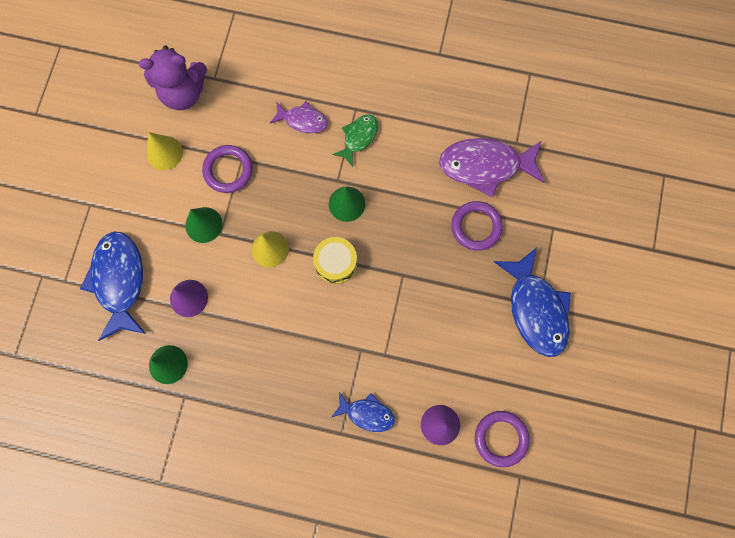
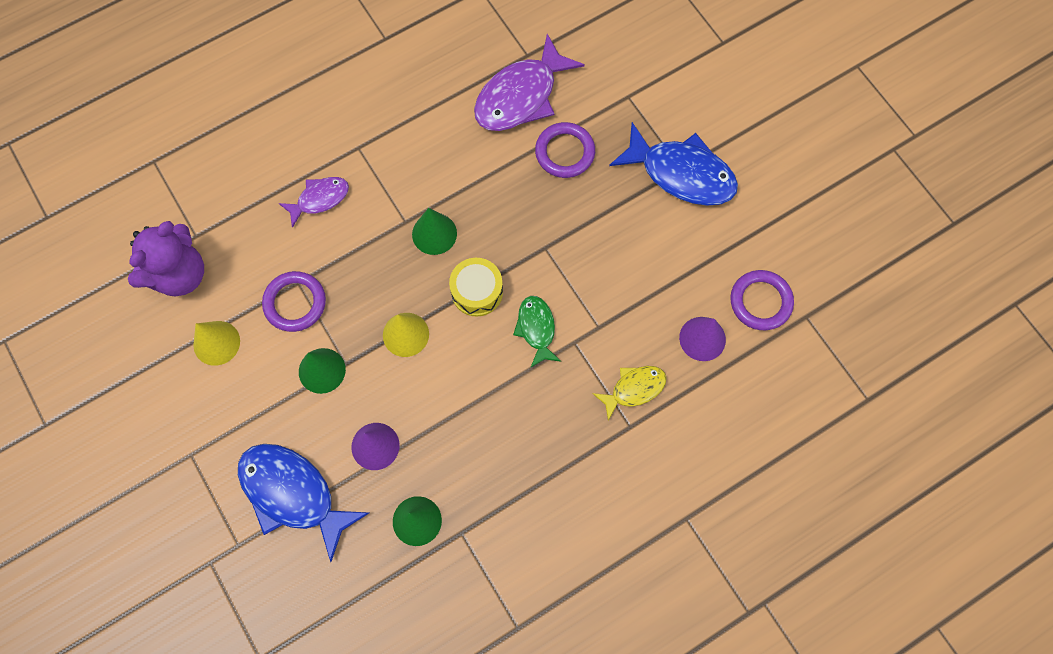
camera: 45 degrees left, 5 degrees down
(358, 138) = (386, 169): green fish -> green fish (536, 329)
(367, 413) = (634, 389): blue fish -> yellow fish

